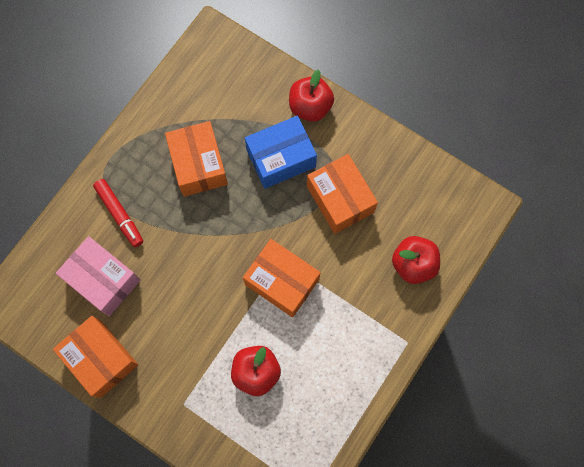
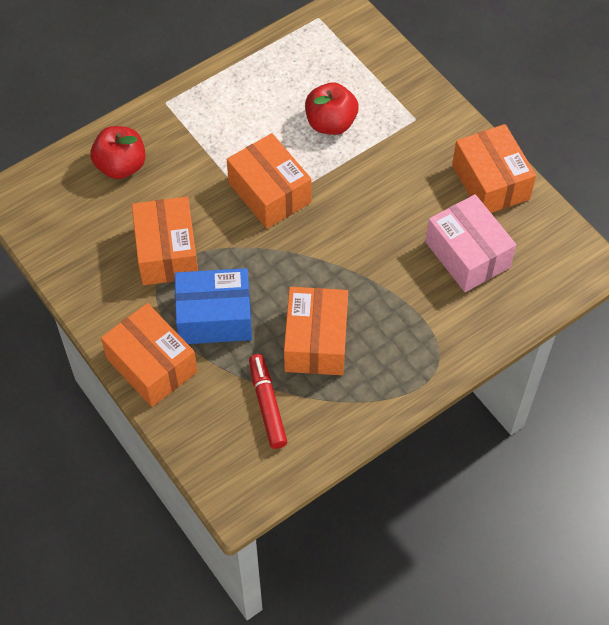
camera: 160 degrees left, 15 degrees down
(119, 215) = (429, 316): red marker -> red marker (267, 404)
(310, 107) = (152, 365): red apple -> orange box

